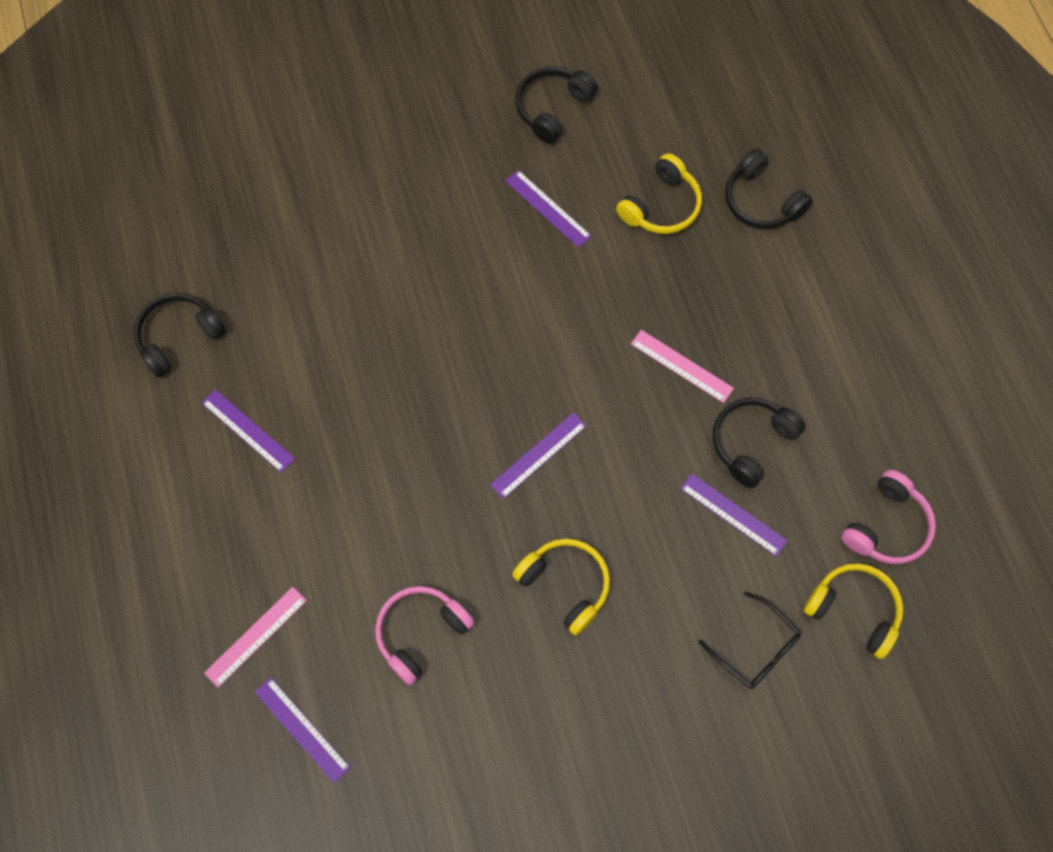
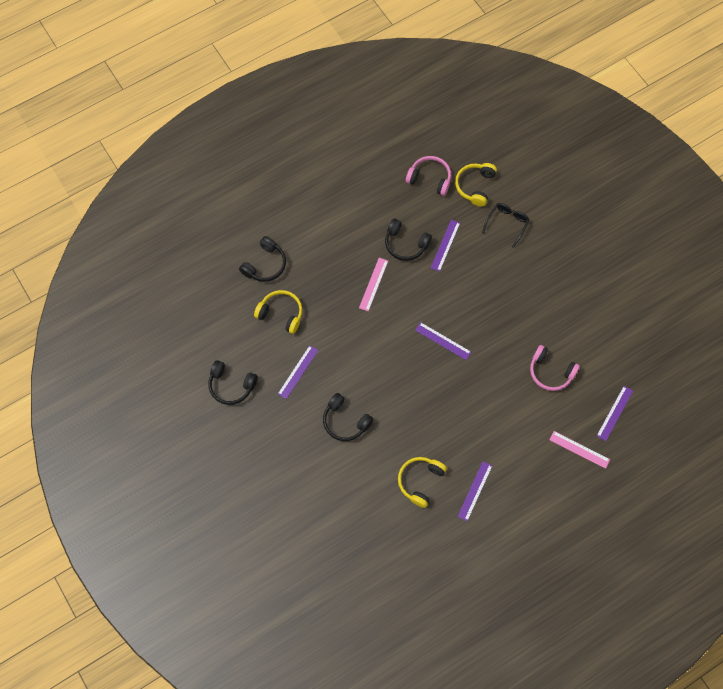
camera: 105 degrees left, 0 degrees up
(179, 337) = (432, 548): black headphones -> black headphones (345, 421)
(565, 585) = (505, 312): yellow headphones -> yellow headphones (420, 481)

